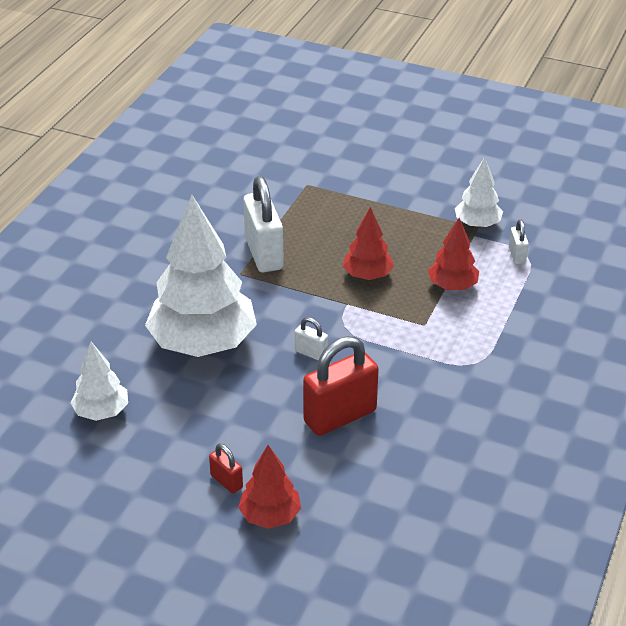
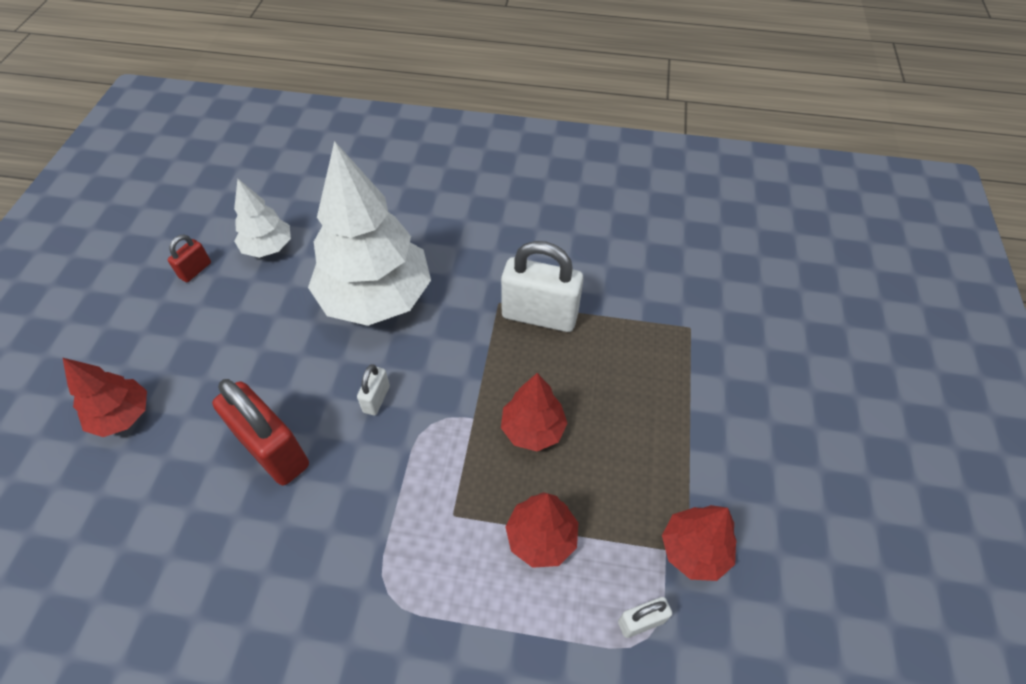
camera: 75 degrees right, 15 degrees up
(226, 481) = (173, 367): red padlock -> red padlock (195, 270)
(264, 254) = (539, 315): white padlock -> white padlock turned 45 degrees clockwise
(477, 224) = (694, 550): white tree -> red tree

